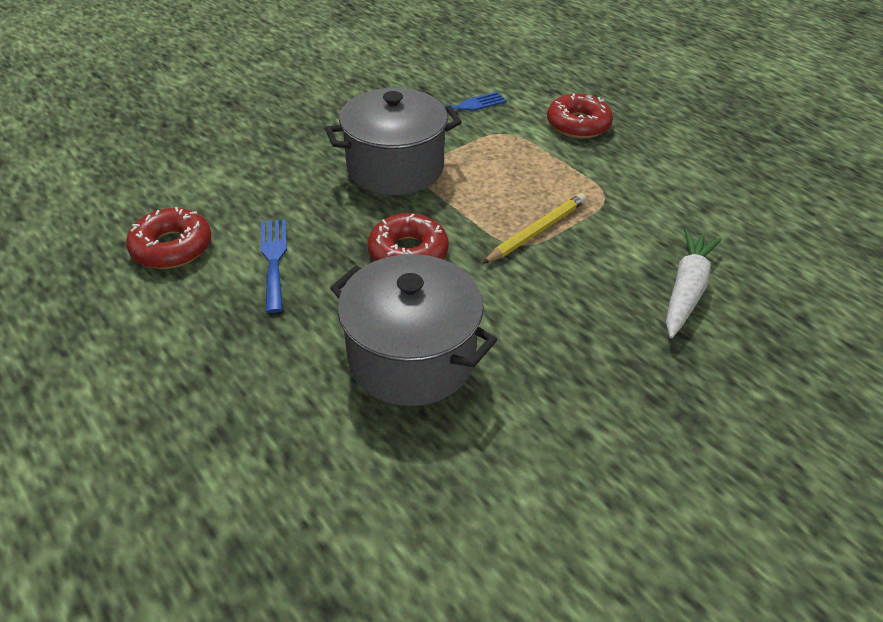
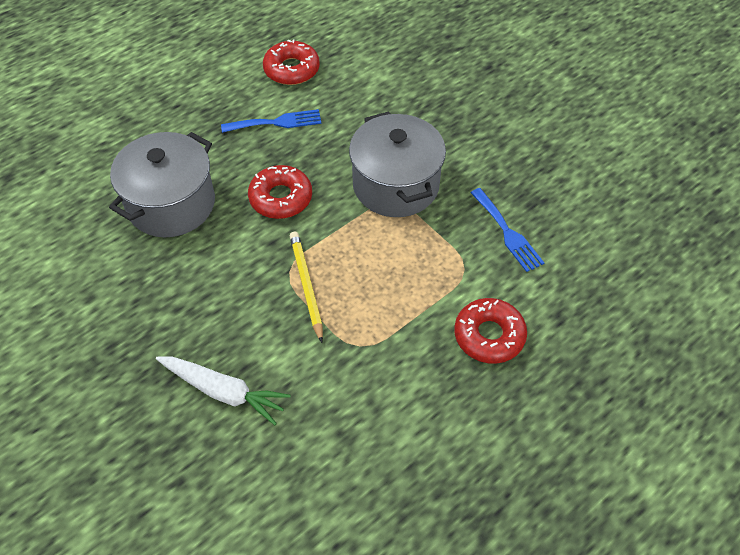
camera: 90 degrees right, 10 degrees up
(537, 231) = (306, 285): yellow pencil -> yellow pencil turned 150 degrees counterclockwise

